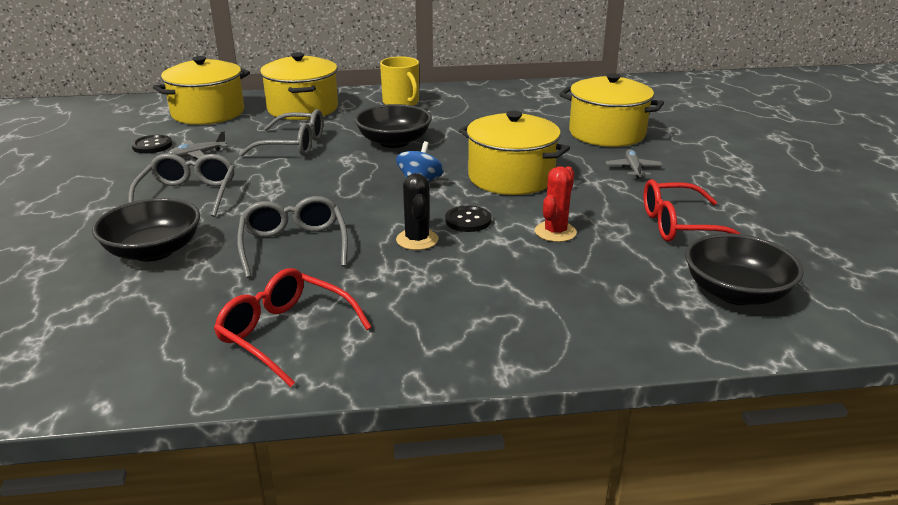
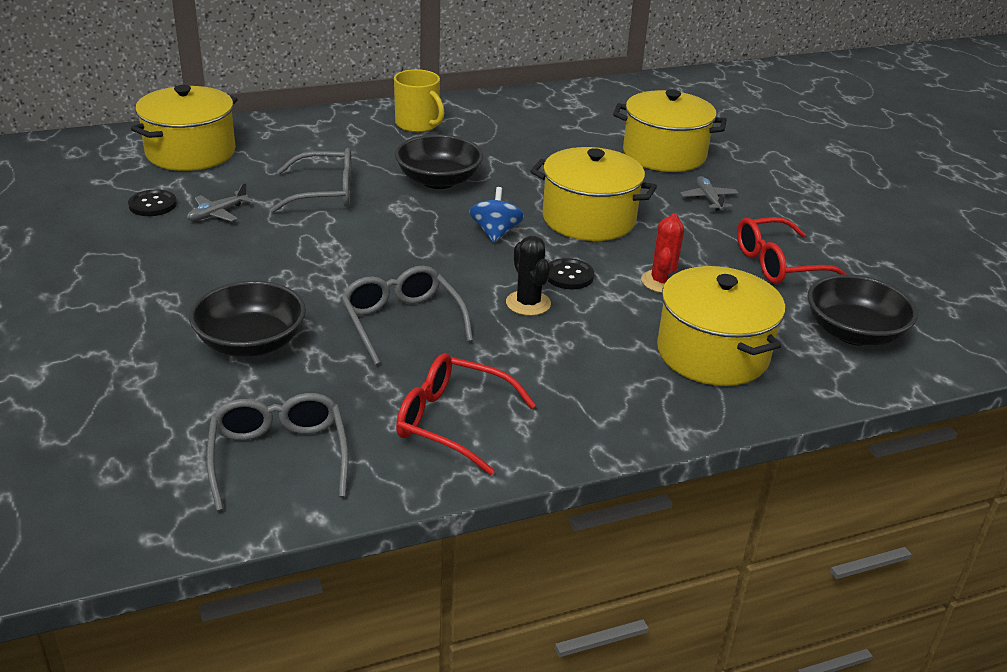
camera: 15 degrees left, 5 degrees up
(188, 195) = (243, 269): grey glasses -> grey glasses (279, 456)
(303, 108) = (305, 139): yellow pot -> yellow pot (712, 353)

